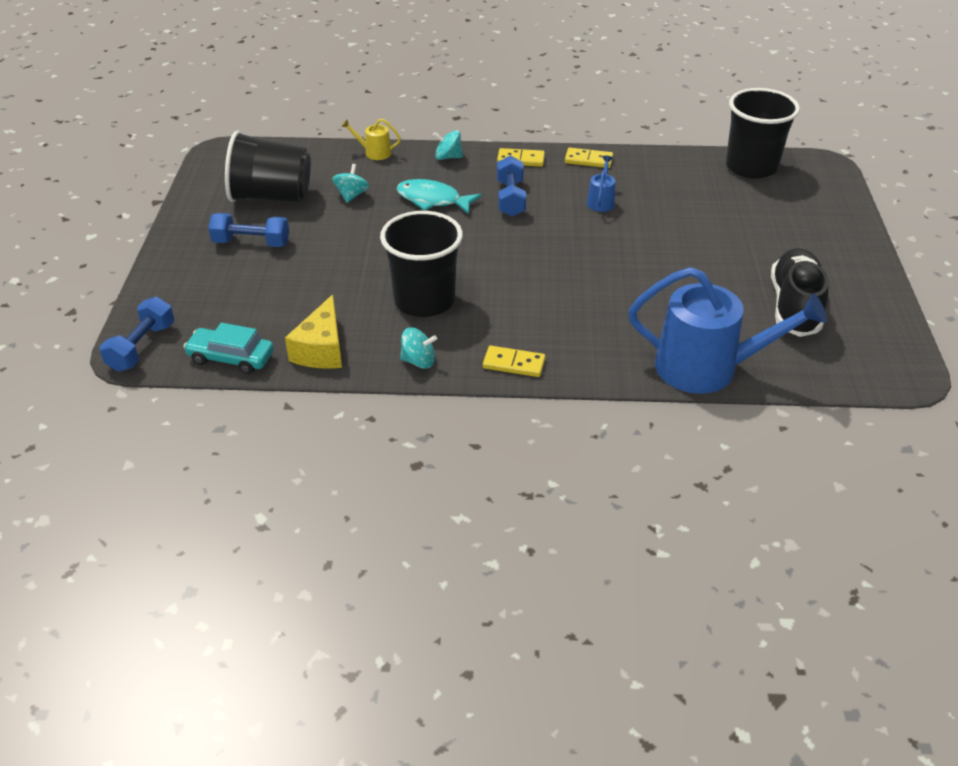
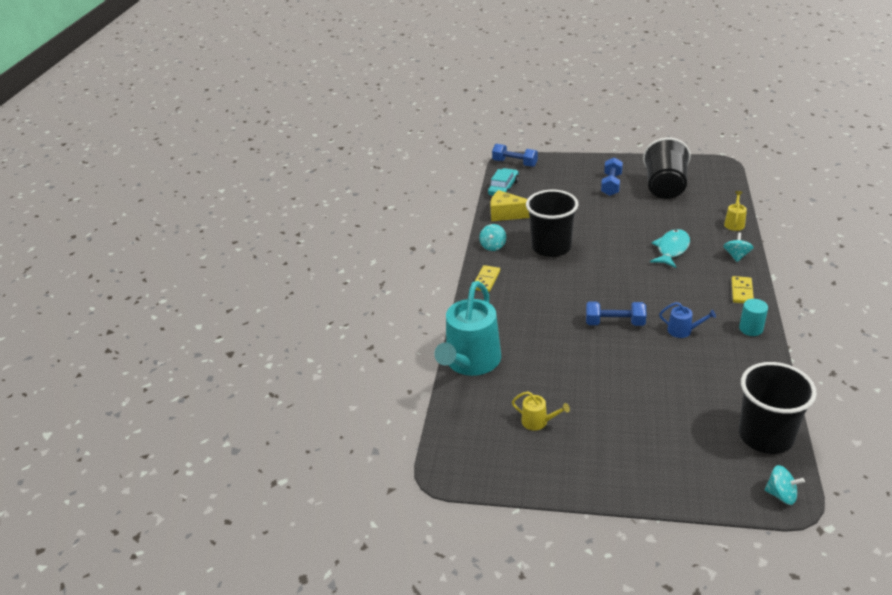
camera: 100 degrees right, 5 degrees down
(351, 195) = (672, 216): turquoise spinning top -> turquoise spinning top (781, 494)
(510, 198) = (679, 284): blue dumbbell -> blue dumbbell (614, 323)
(588, 160) = (751, 329): yellow domino -> turquoise cylinder
(706, 368) = (471, 362): blue watering can -> turquoise watering can
(794, 306) = (538, 421): black shoe -> yellow watering can

